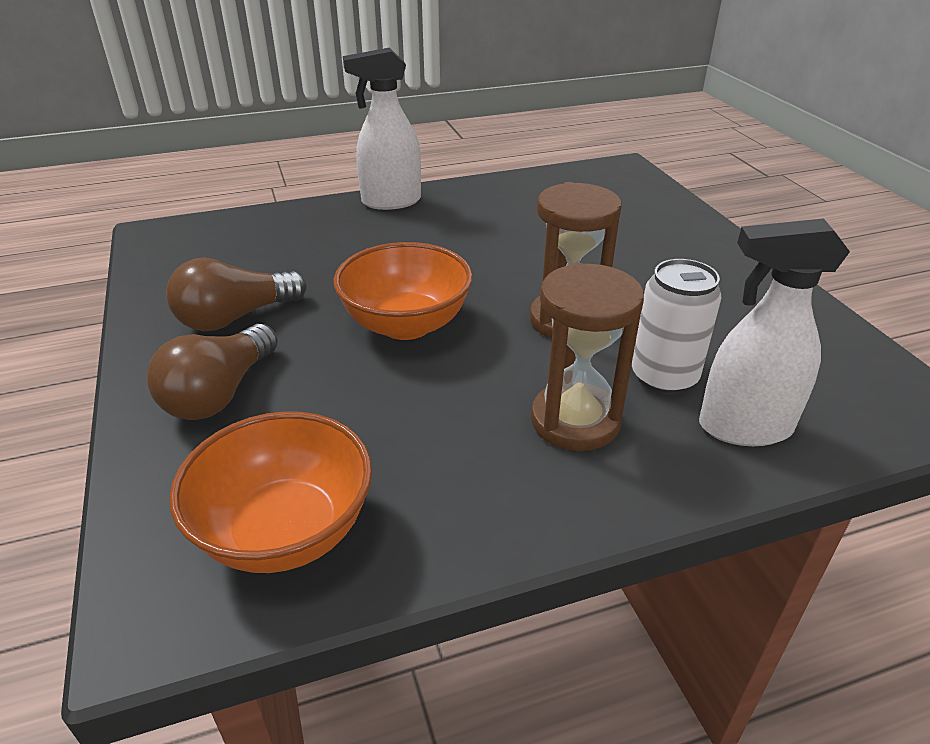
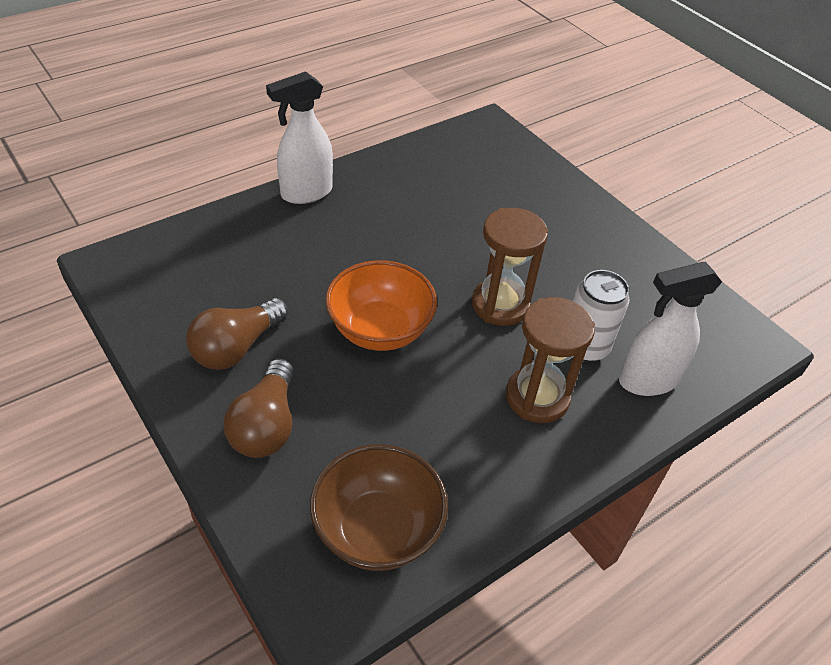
camera: 20 degrees left, 10 degrees up
(285, 531) = (378, 530): orange bowl -> brown bowl

